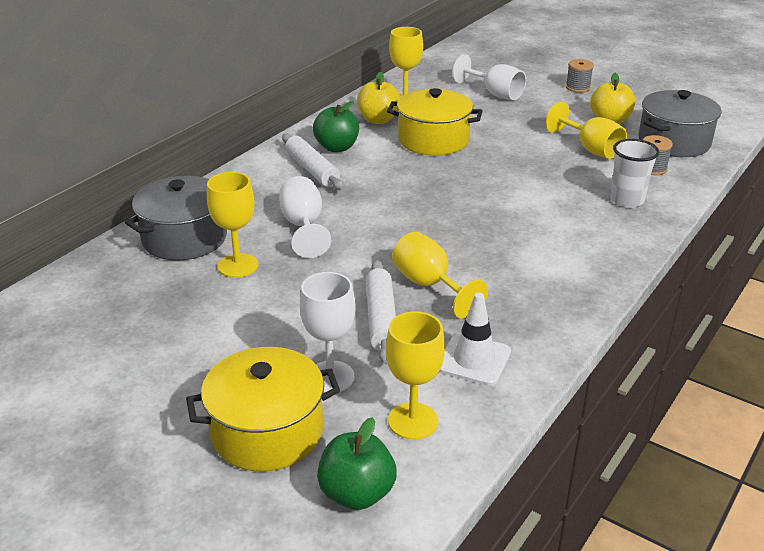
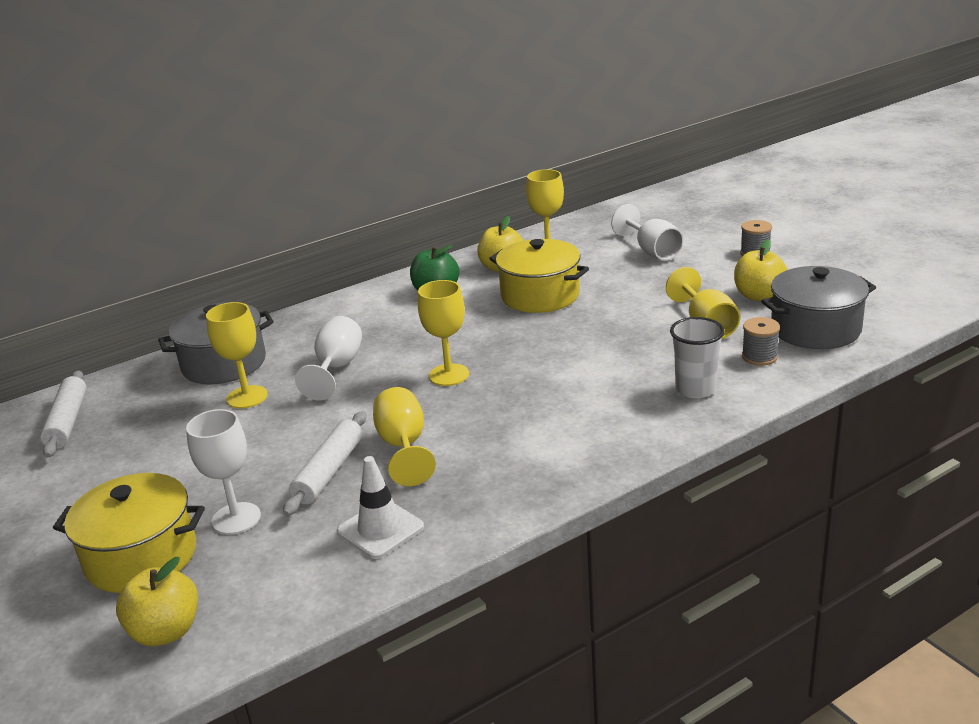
camera: 25 degrees right, 5 degrees down
(312, 170) = (393, 312): white rolling pin -> white rolling pin (68, 421)
(357, 493) = (166, 632): green apple -> yellow apple
(413, 421) = (272, 576): yellow goblet -> yellow goblet (448, 375)

